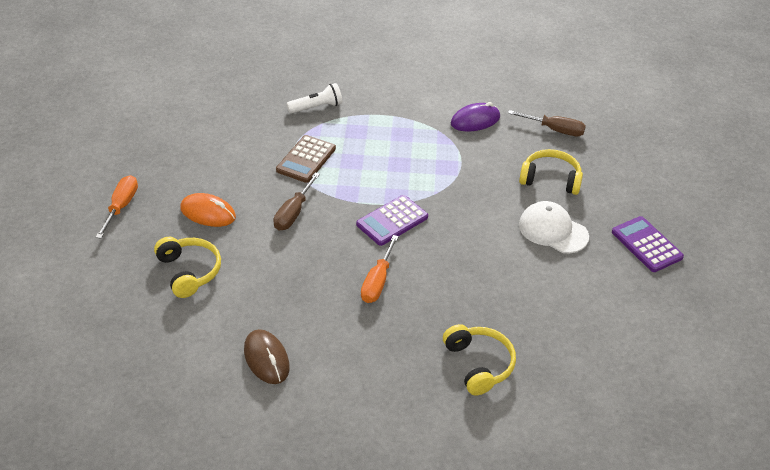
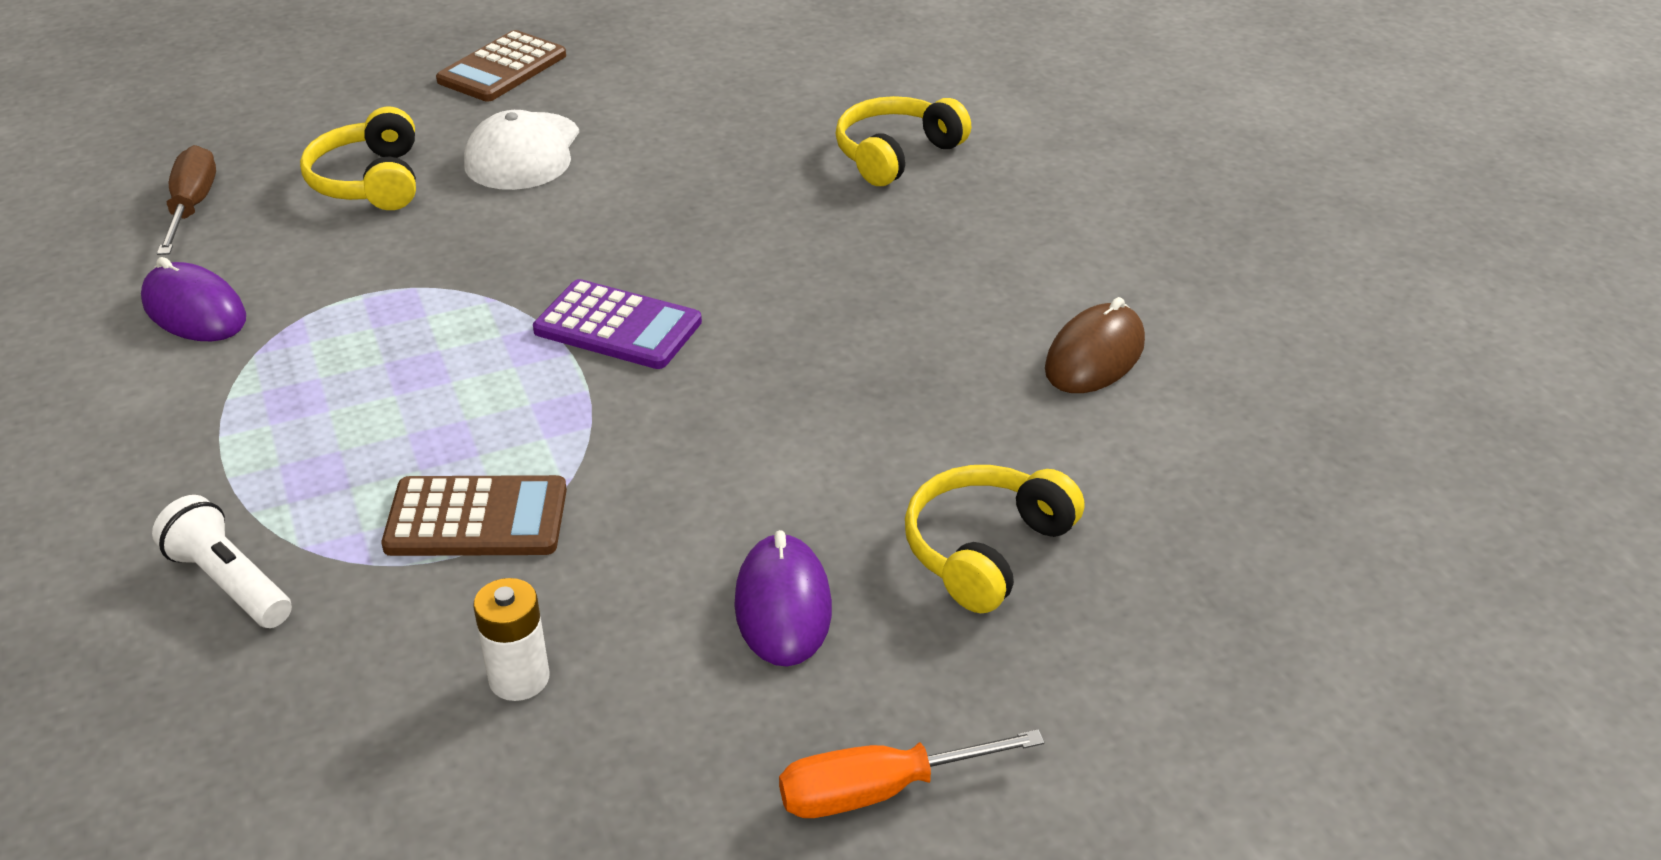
camera: 115 degrees left, 5 degrees down
(208, 213) = (783, 606): orange mouse -> purple mouse
(228, 151) = (519, 678): none -> white battery
(293, 213) = (685, 467): brown screwdriver -> none
(378, 281) = (800, 295): orange screwdriver -> none
(646, 245) = (502, 68): purple calculator -> brown calculator

